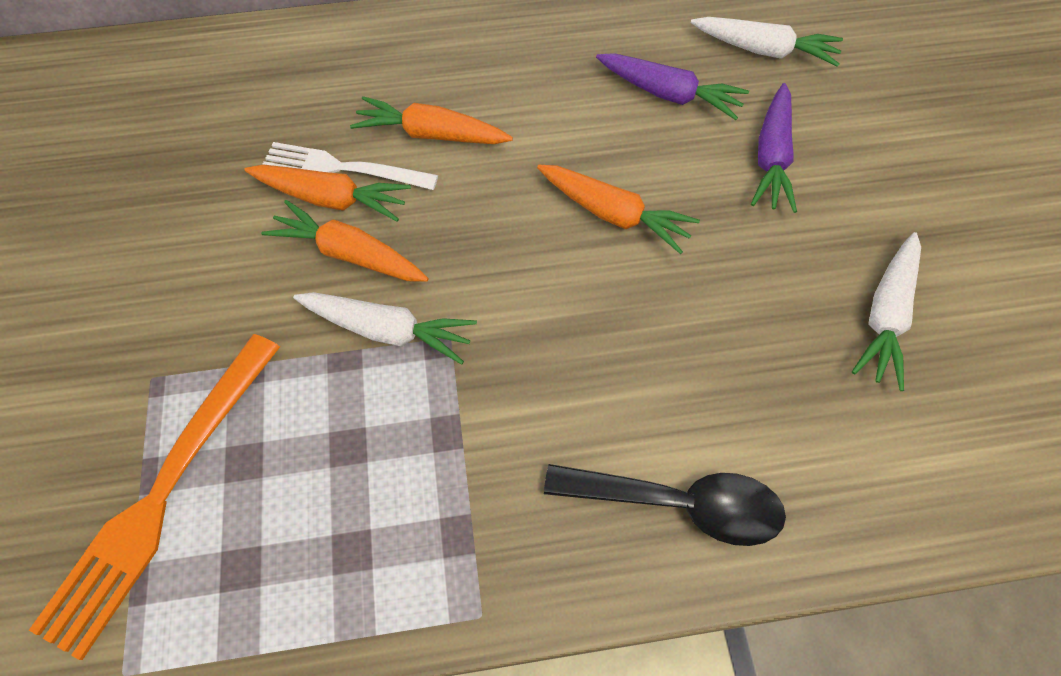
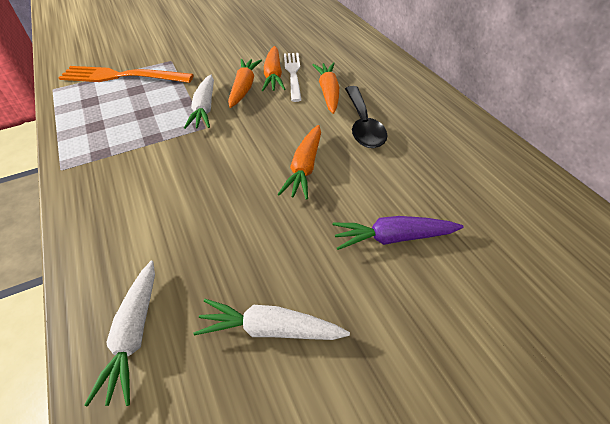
camera: 75 degrees right, 15 degrees down
(668, 94) = (418, 174): purple carrot -> none
(678, 503) = (114, 230): black spoon -> black spoon (363, 125)
(763, 50) = (502, 218): white carrot -> white carrot (134, 334)

